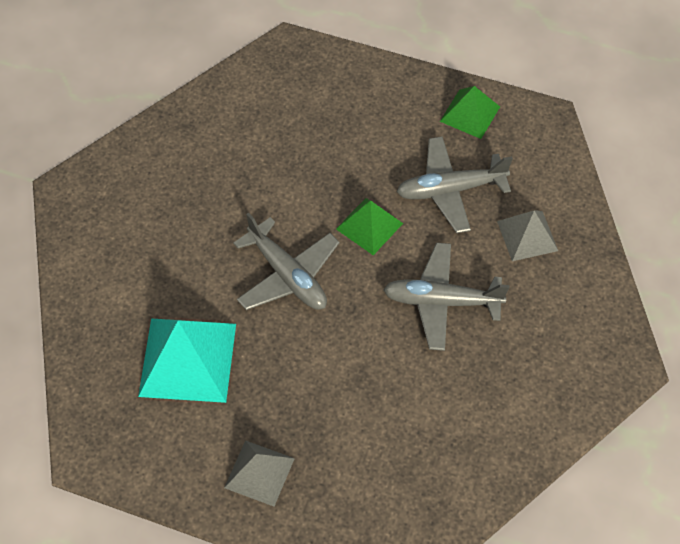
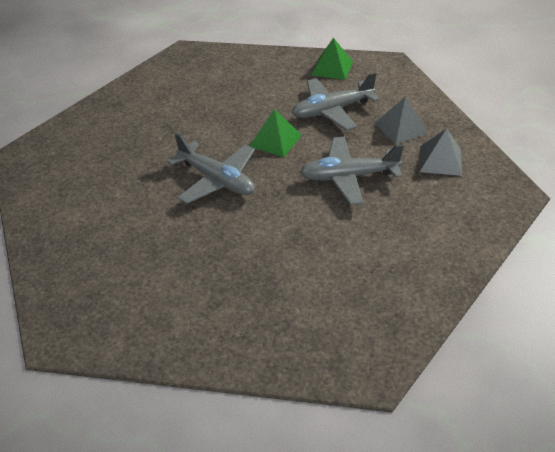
camera: 10 degrees left, 15 degrees down
(187, 359) = (142, 249): turquoise pyramid -> none
(259, 472) = (224, 321): grey pyramid -> grey pyramid (440, 160)

